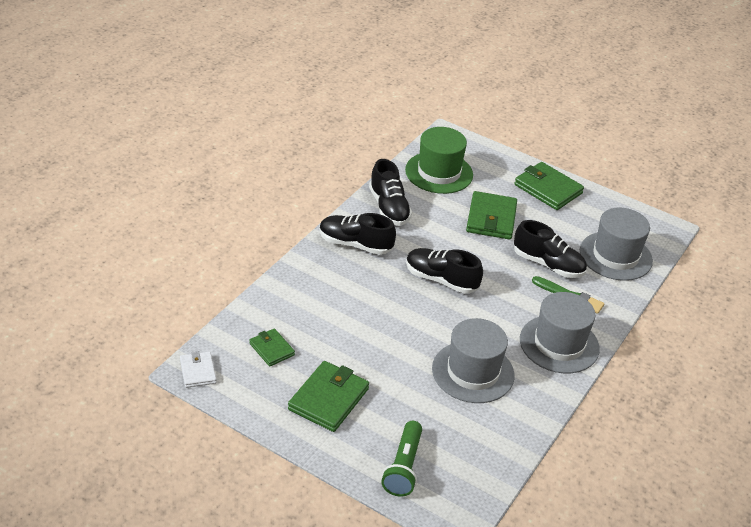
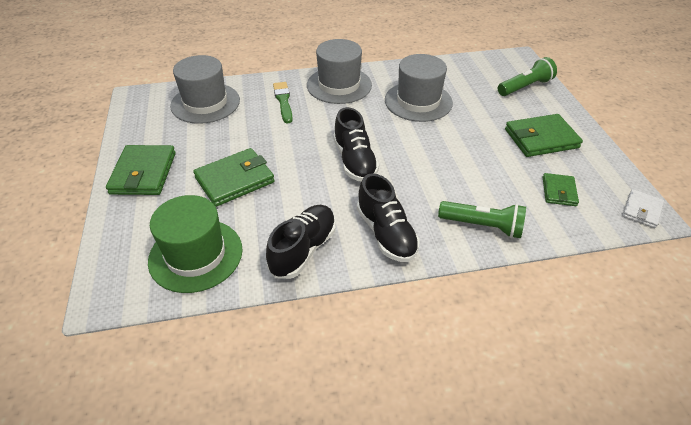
camera: 130 degrees left, 5 degrees up
(301, 286) = (482, 226): none -> green flashlight
(548, 264) = (259, 125): black shoe -> none

